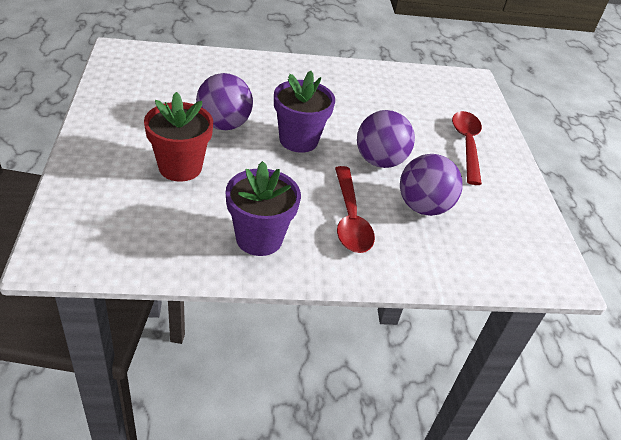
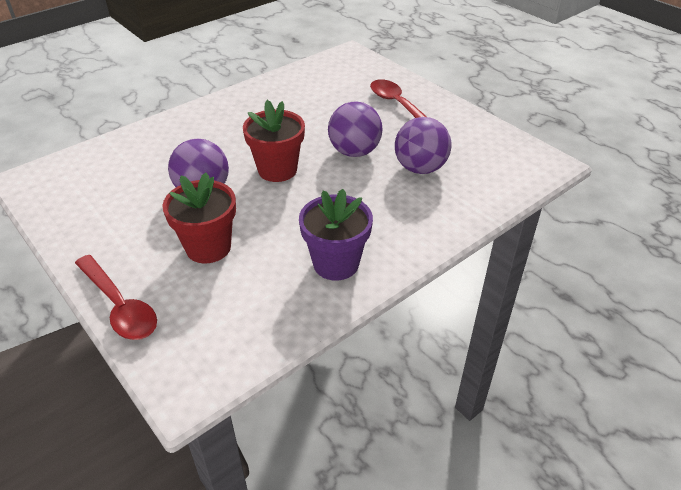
camera: 30 degrees left, 0 degrees up
(298, 140) = (277, 170): purple flower pot -> red flower pot
(350, 218) = (382, 207): red spoon -> red spoon (119, 306)

